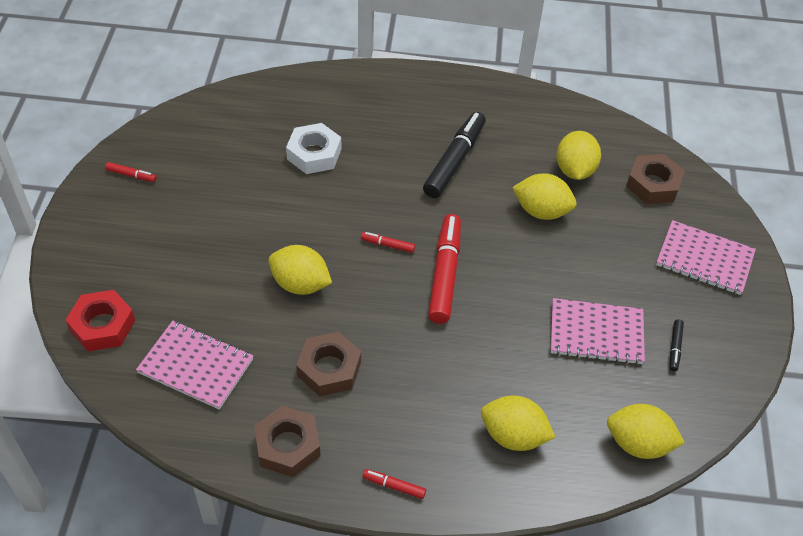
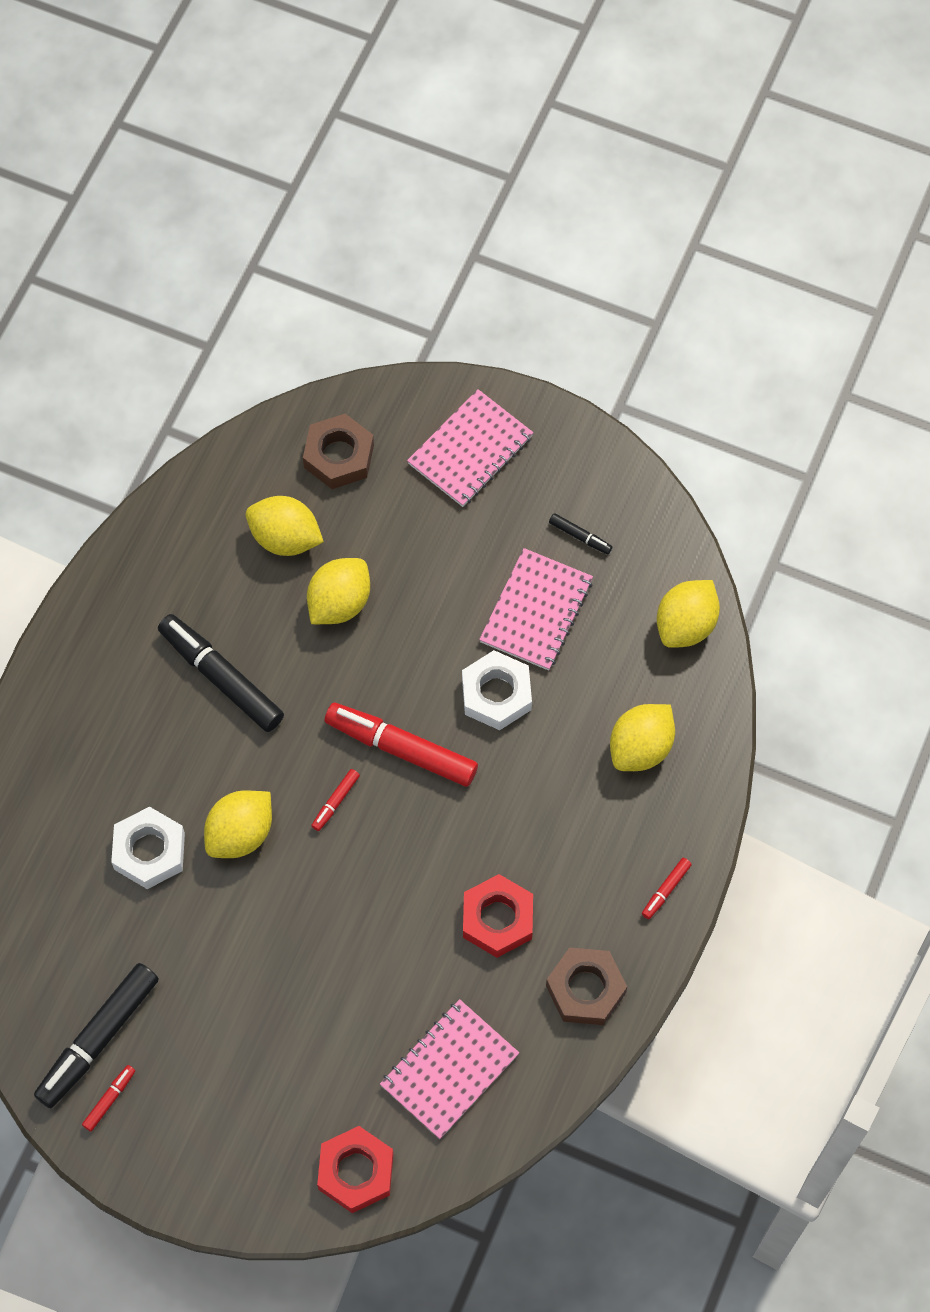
camera: 70 degrees left, 15 degrees up
(173, 160) = (98, 1039): none -> black marker
(300, 284) = (364, 922): yellow lemon -> yellow lemon (240, 834)
(329, 369) = (497, 919): brown nut -> red nut
(515, 323) = (496, 694): none -> white nut

